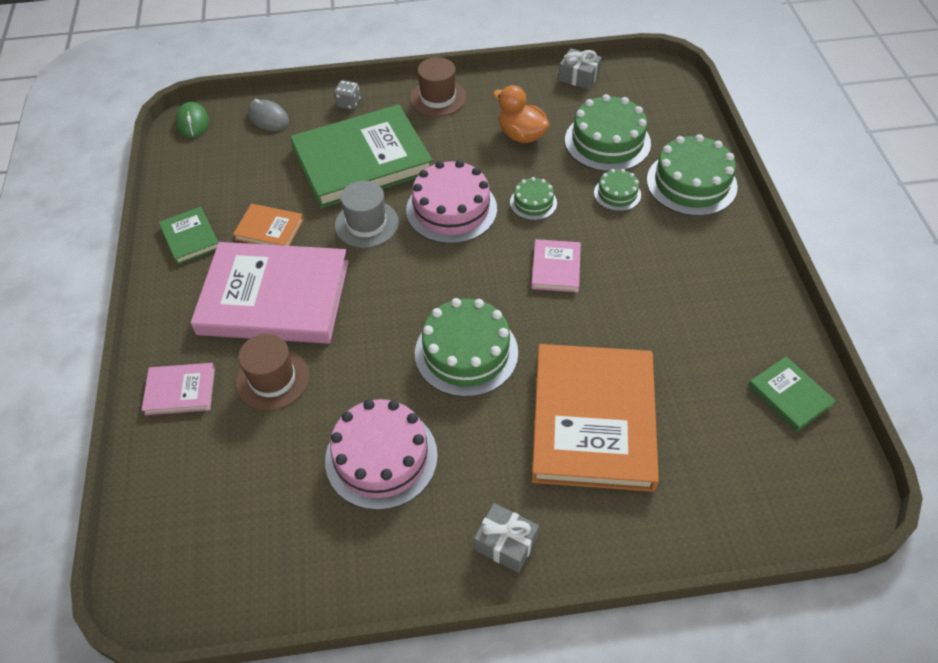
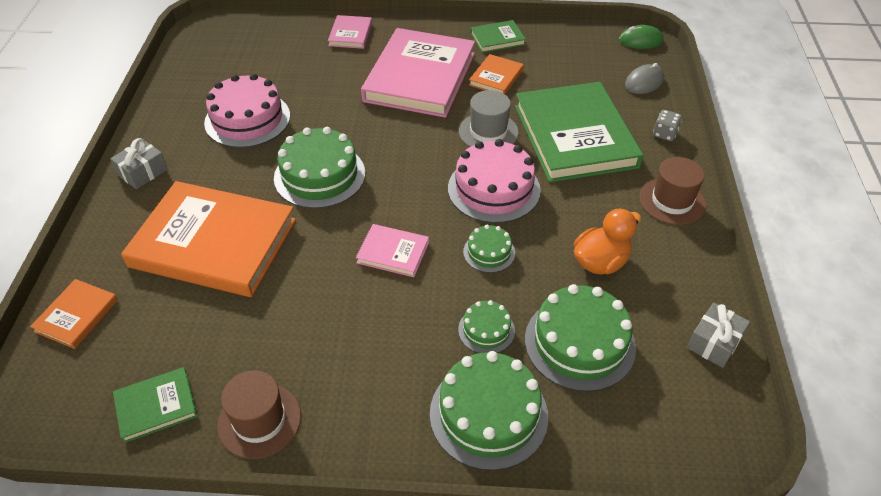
camera: 100 degrees right, 5 degrees down
(272, 379) = (341, 73): brown hat -> brown hat (259, 420)
(732, 511) = (77, 315): none -> orange book

